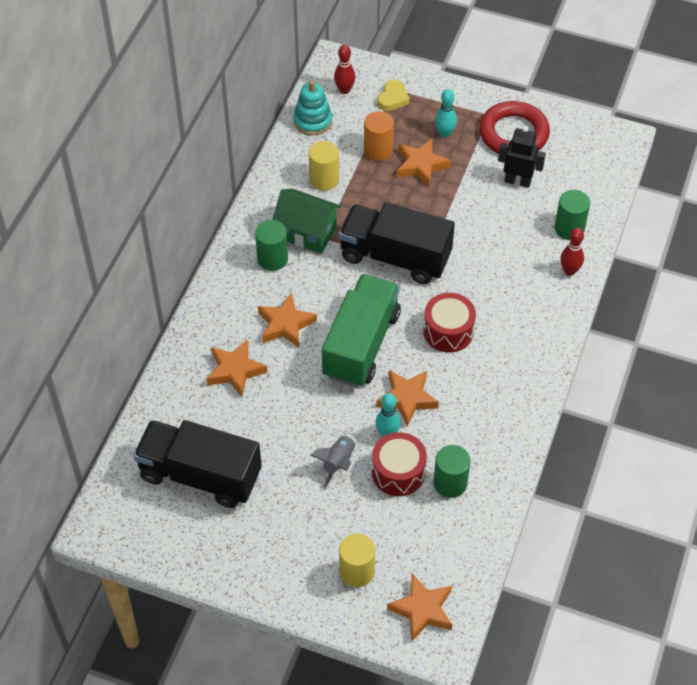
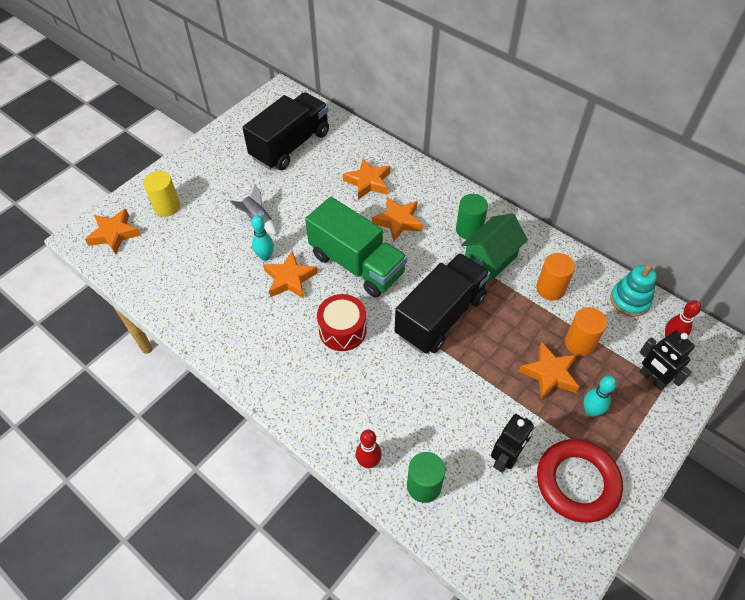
camera: 110 degrees right, 0 degrees up
(324, 180) = (550, 289): yellow cylinder -> orange cylinder
(393, 98) = (652, 379): yellow heart -> black robot
(398, 472) = (228, 253): red drum -> none
(450, 483) = (199, 283): green cylinder -> none

